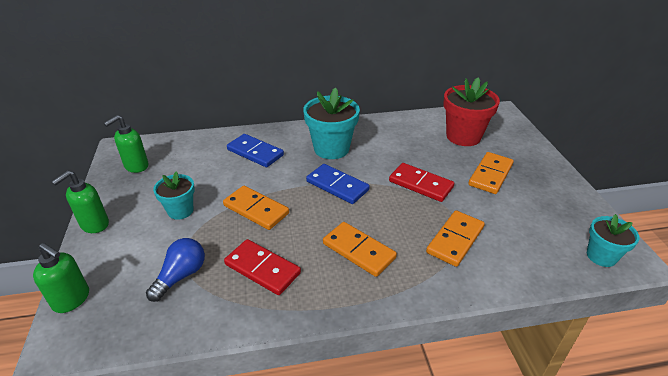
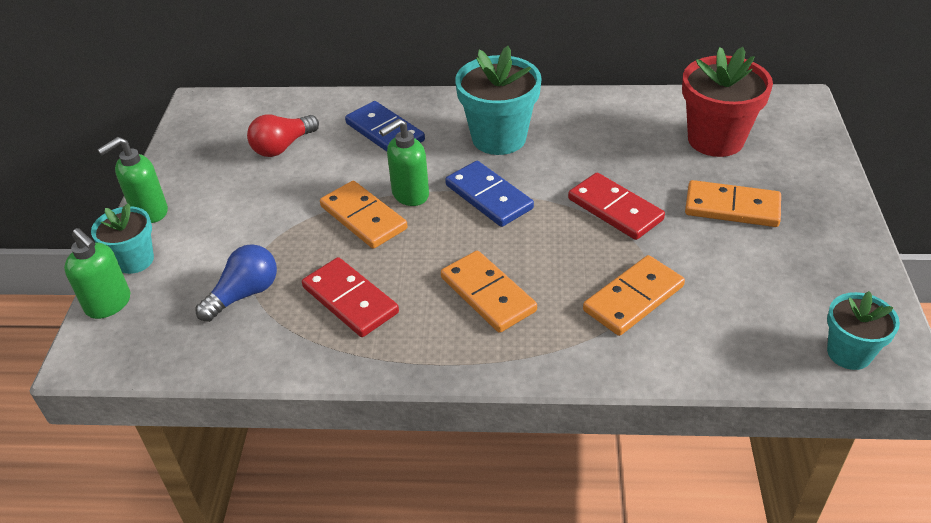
camera: 15 degrees right, 5 degrees up
(136, 166) = (216, 135): green soap dispenser -> green soap dispenser (409, 195)
(180, 211) = (262, 206): turquoise flower pot -> turquoise flower pot (135, 260)
(186, 169) = (283, 146): none -> red light bulb
(490, 175) = (732, 207): orange domino -> orange domino turned 60 degrees clockwise

